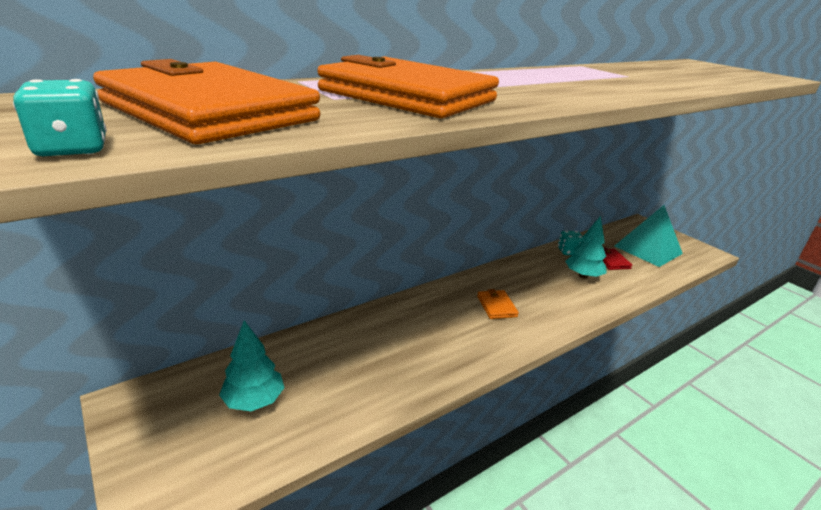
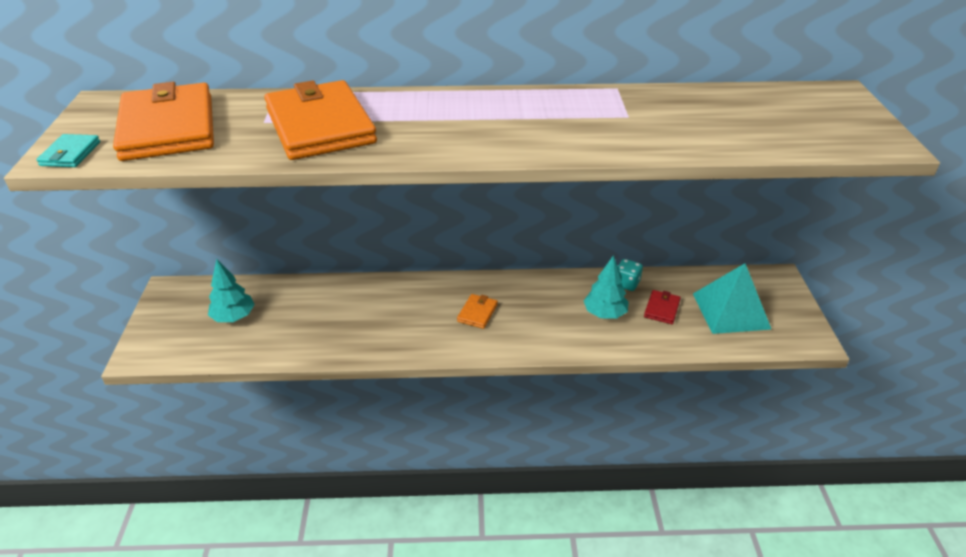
camera: 35 degrees right, 10 degrees up
(72, 149) = (70, 154): turquoise dice -> turquoise wallet

